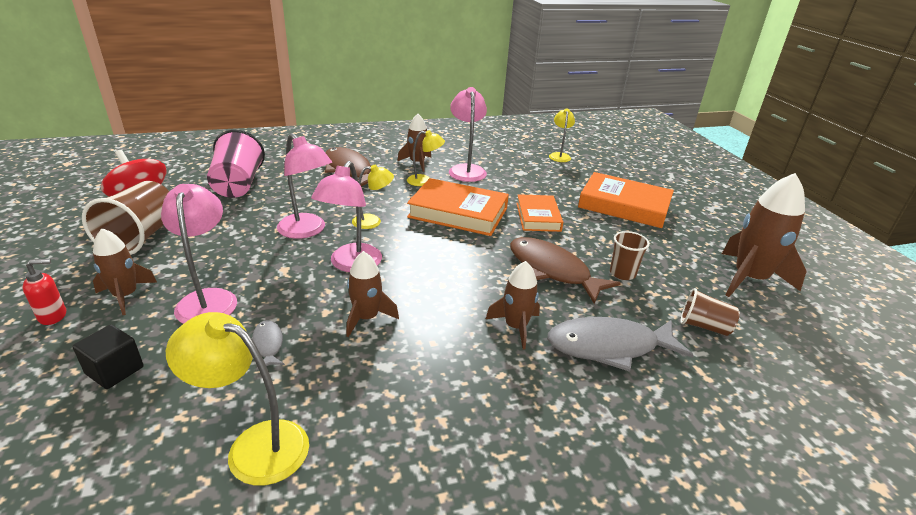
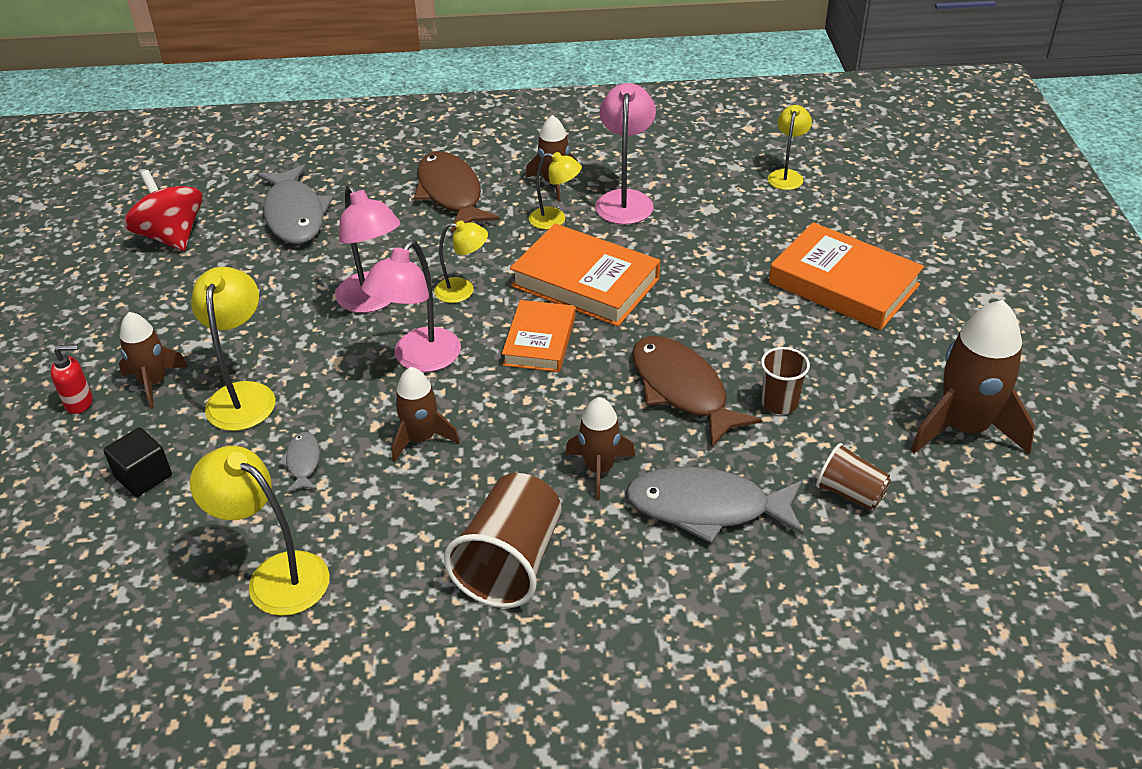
camera: 15 degrees right, 10 degrees up
(141, 237) = (171, 297): brown cup -> brown cup (510, 562)
(208, 299) = (243, 395): pink lamp -> yellow lamp
(238, 185) = (295, 215): pink cup -> grey fish
(538, 217) = (700, 297): orange book -> orange book (539, 341)

